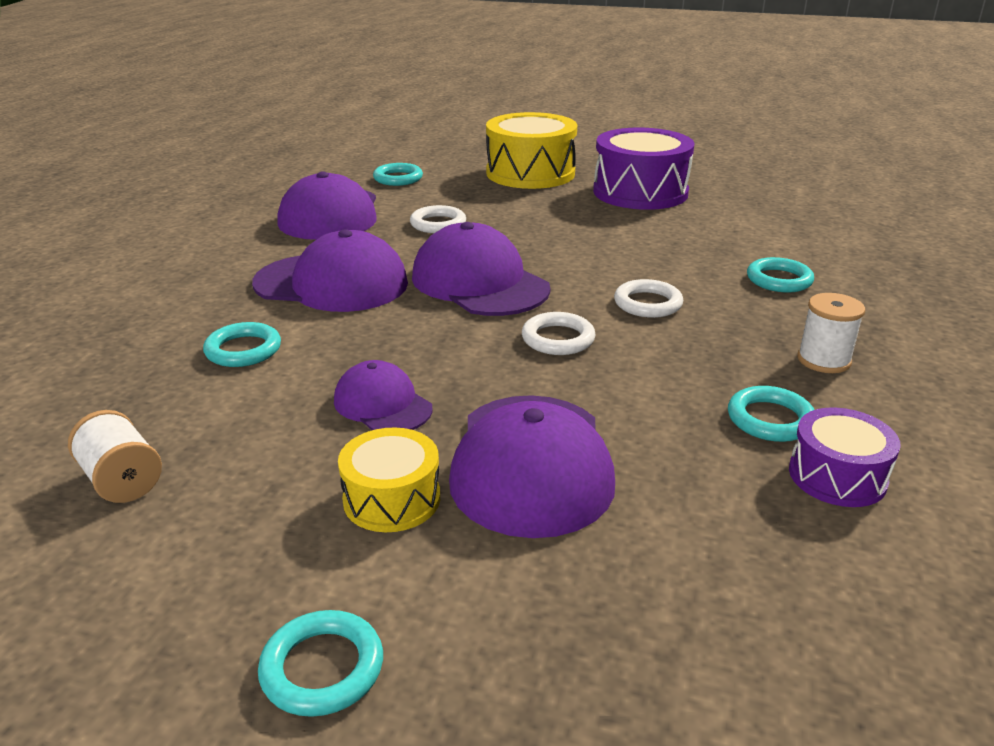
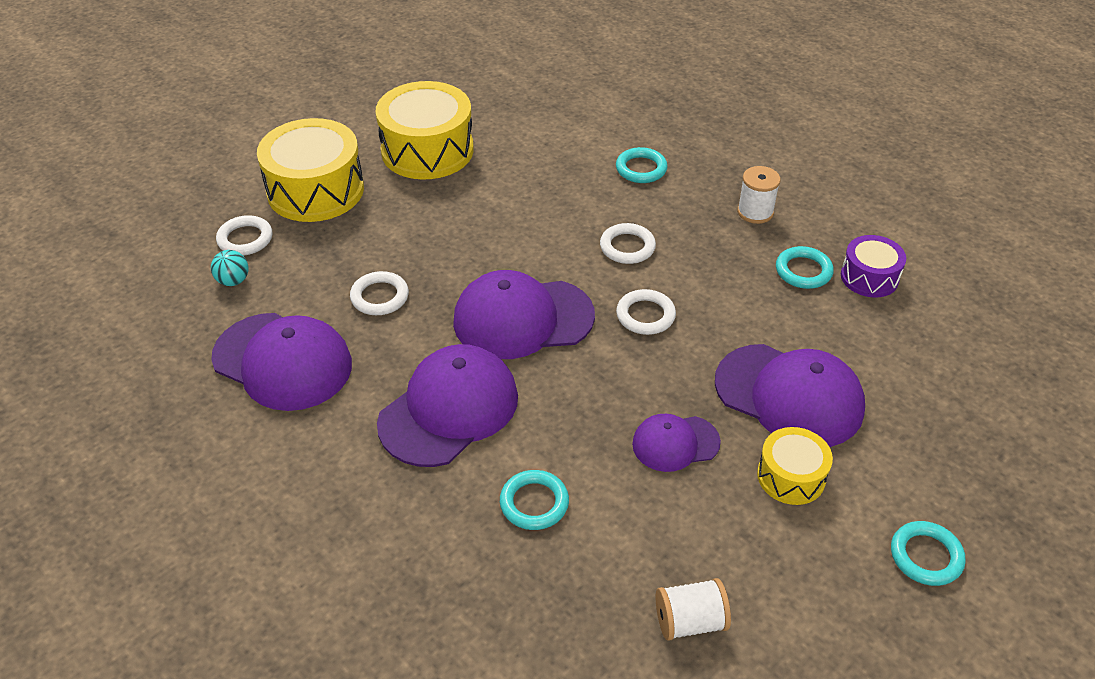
camera: 60 degrees left, 15 degrees up
(398, 178) = (233, 281): turquoise ring -> turquoise ball
(446, 170) = (245, 239): none -> white ring
(640, 192) = (427, 150): purple drum -> yellow drum

